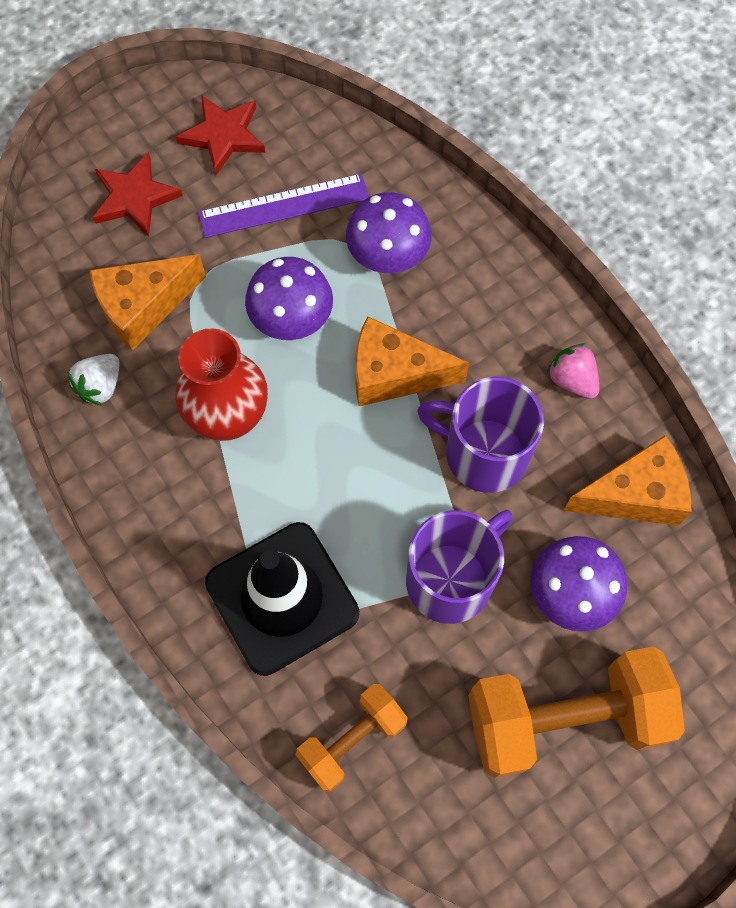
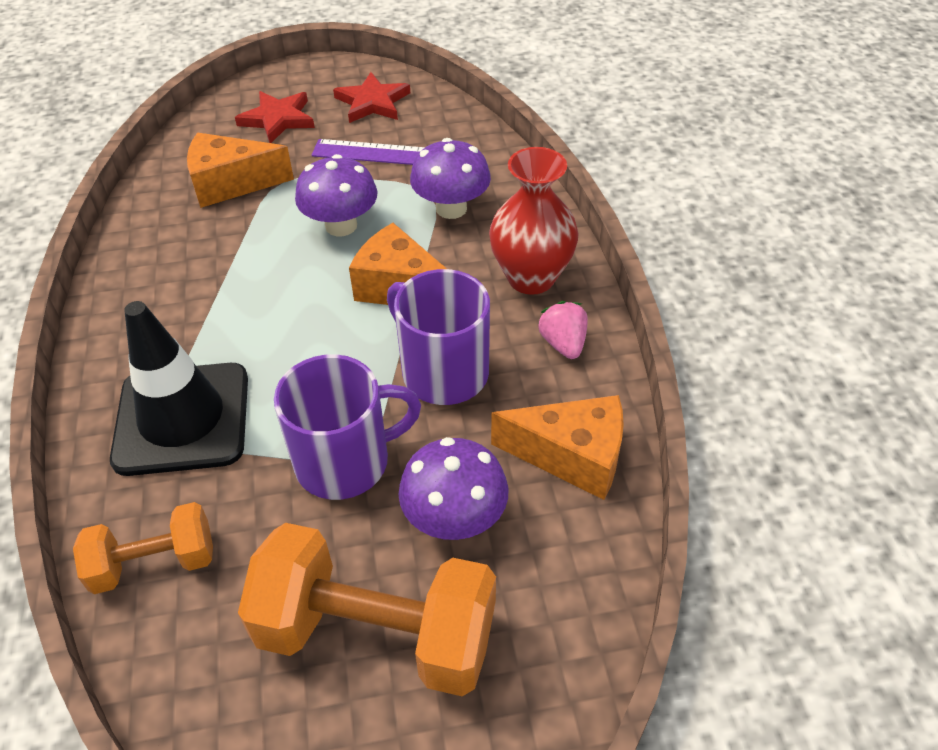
camera: 25 degrees right, 20 degrees down
(100, 386) = (158, 222): white strawberry -> none
(228, 417) = (240, 273): red vase -> red vase (531, 278)

